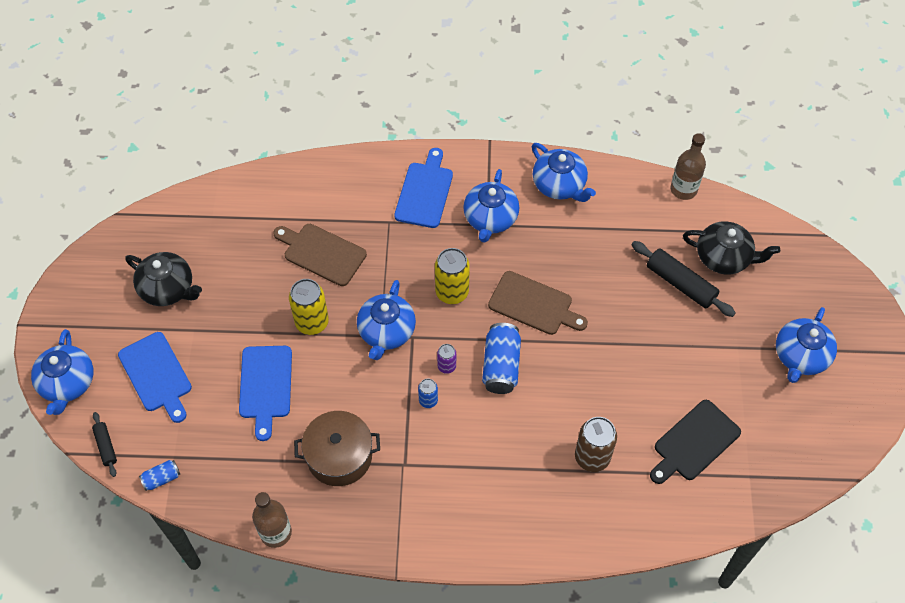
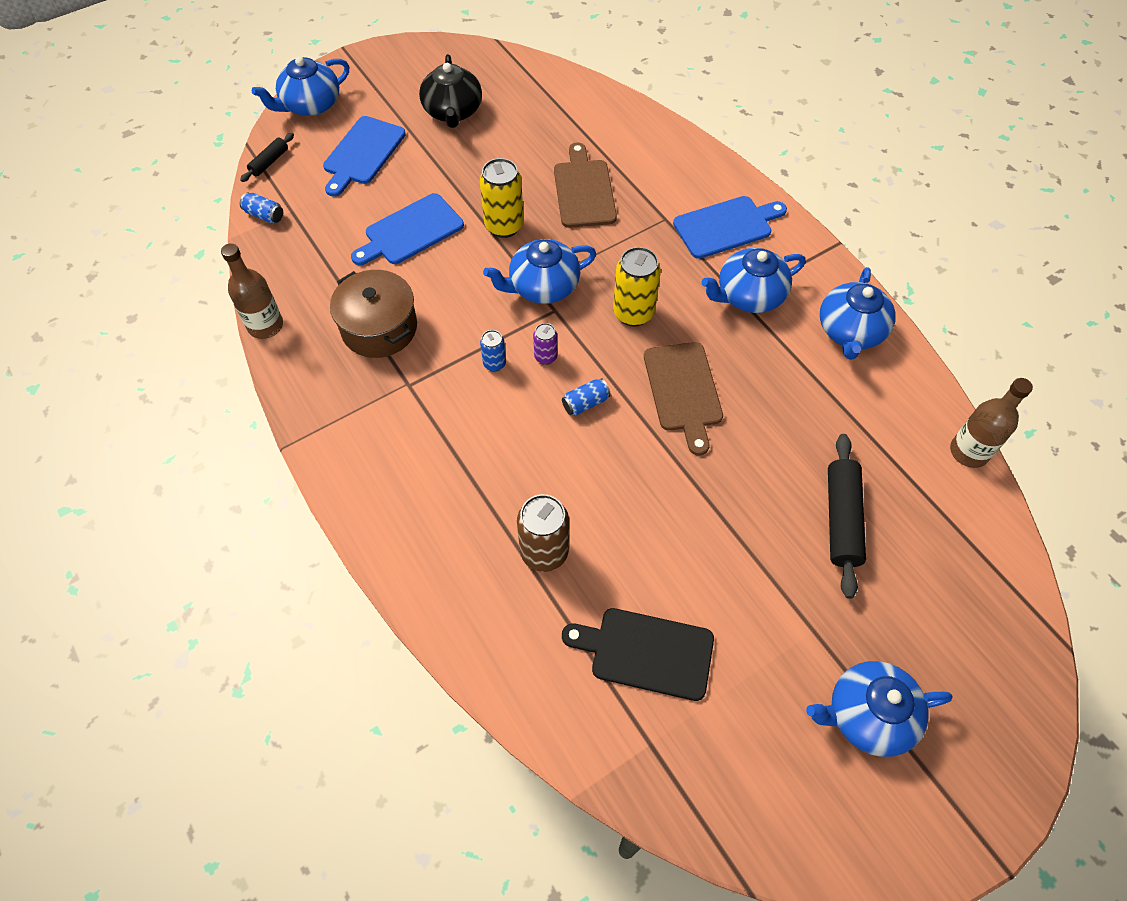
camera: 55 degrees right, 0 degrees up
(501, 366) = (585, 403): blue can -> blue can, size x0.54
(724, 257) = (921, 547): black teapot -> none

